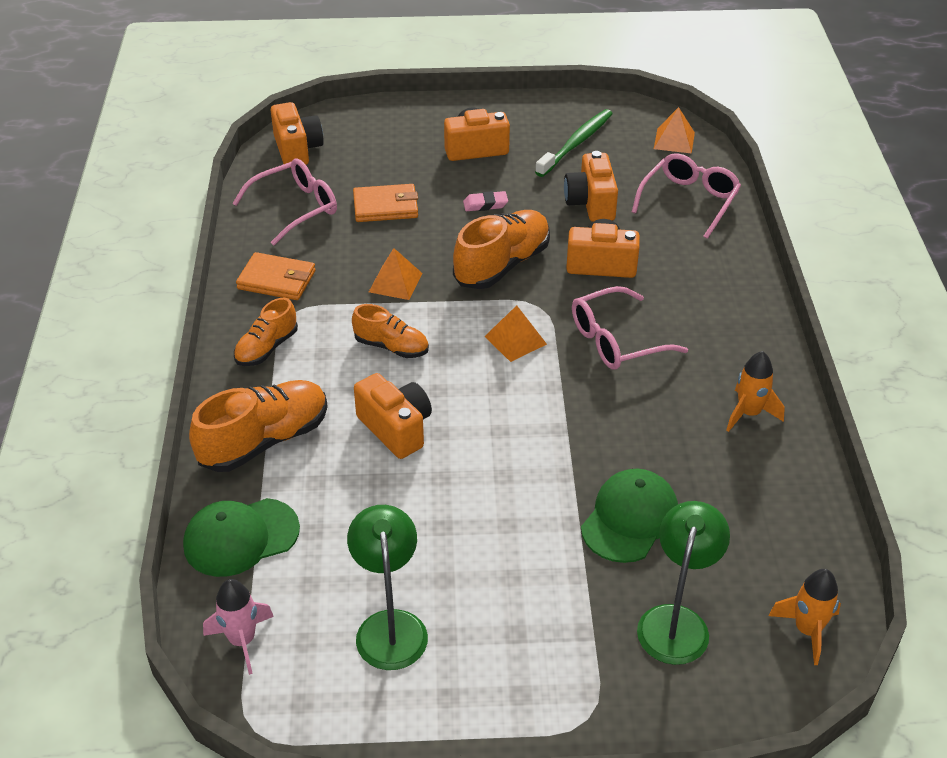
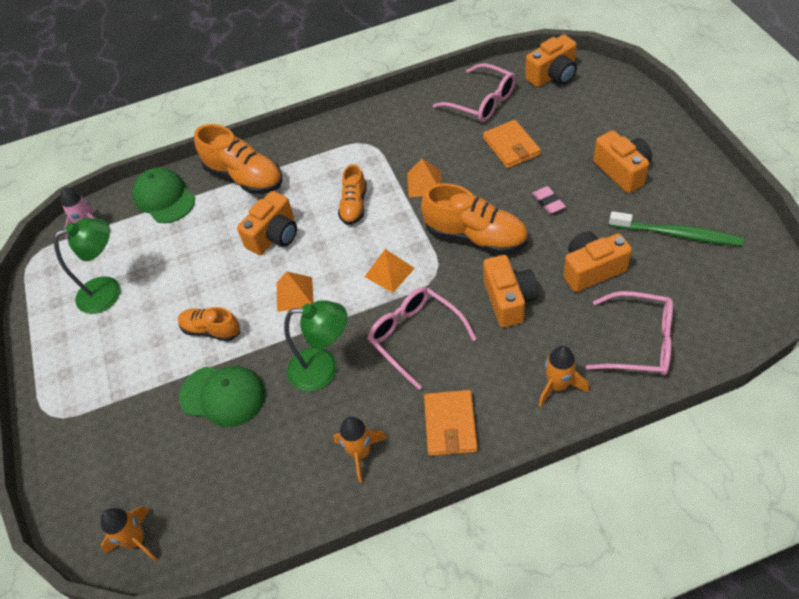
camera: 80 degrees right, 10 degrees up
(267, 348) = (328, 145): orange shoe -> orange shoe (211, 330)
(276, 280) = (398, 123): orange wallet -> orange wallet (450, 424)
(674, 140) = (735, 306): orange pyramid -> orange pyramid (294, 294)
(676, 621) = (133, 449): green lamp -> green lamp (323, 369)
(718, 261) = (558, 386): none -> orange rocket

